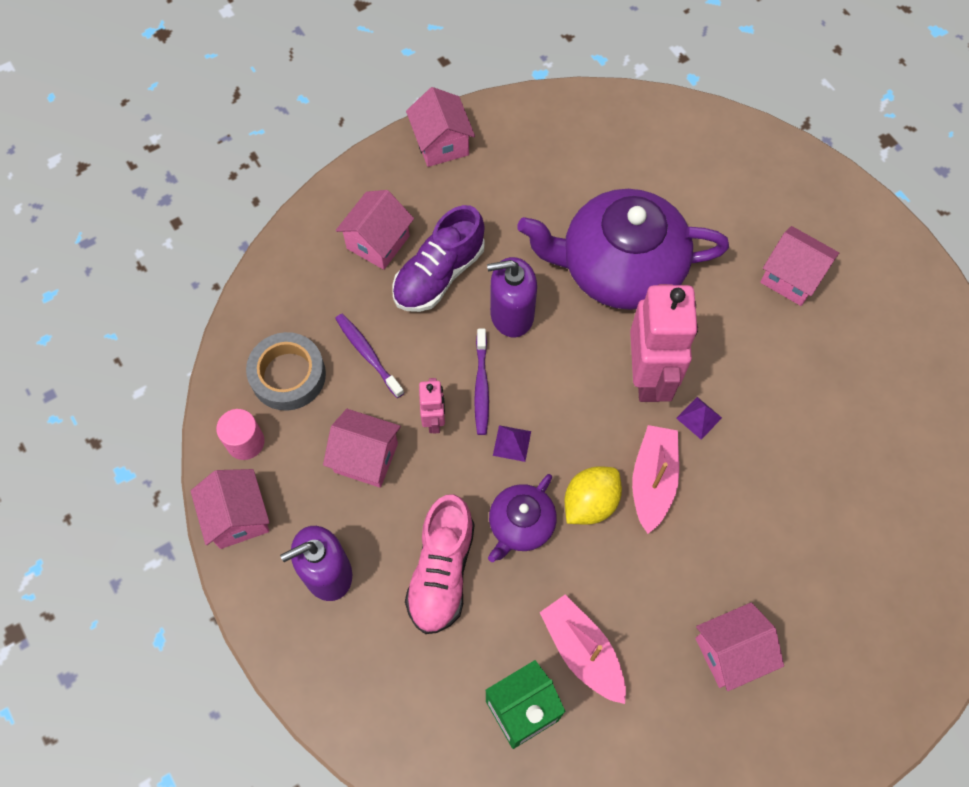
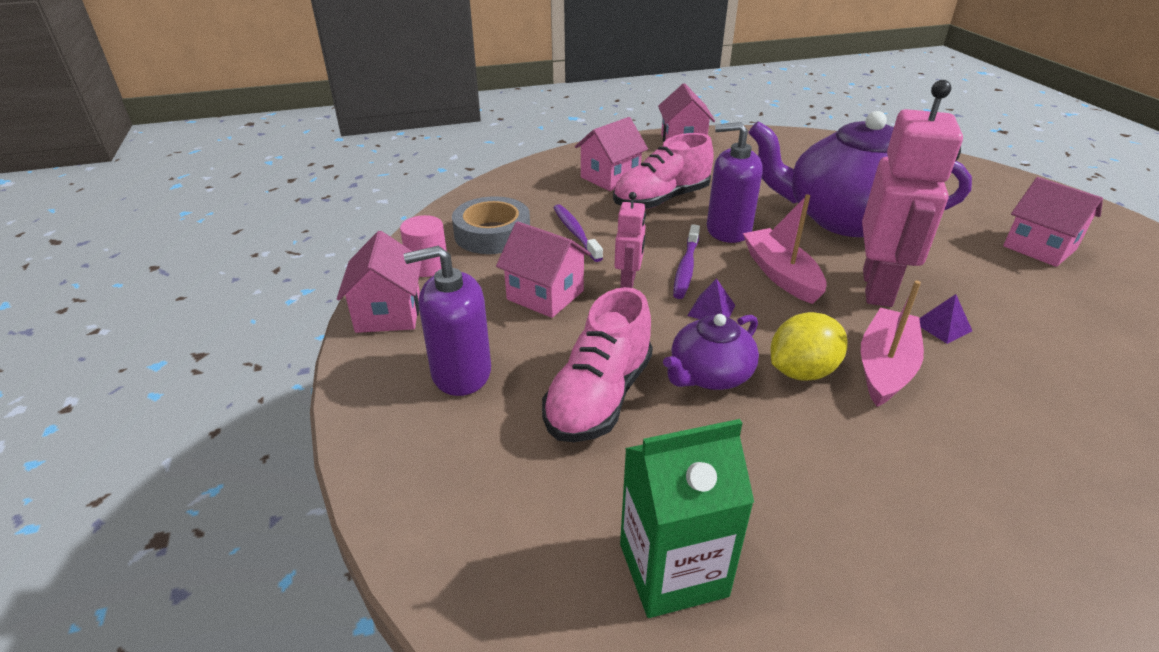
camera: 15 degrees right, 30 degrees down
(439, 274) = (661, 200): purple shoe -> pink shoe
(582, 651) = (778, 517): pink boat -> pink boat (781, 274)
(730, 652) = (1023, 569): pink house -> none

